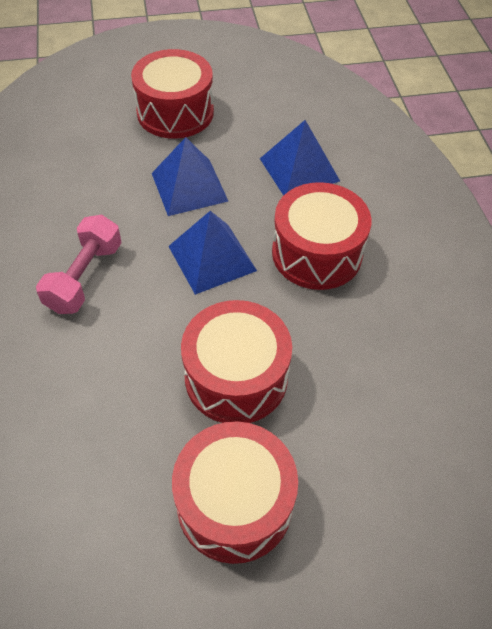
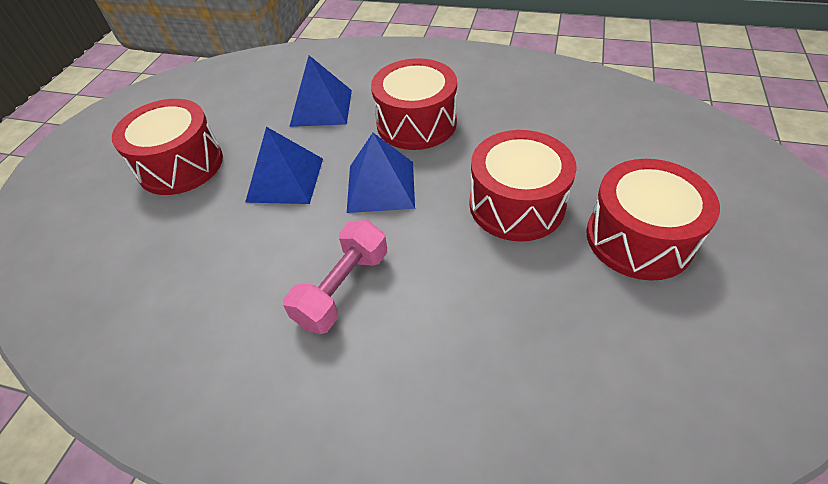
camera: 60 degrees left, 5 degrees down
(84, 277) = (342, 288): pink dumbbell -> pink dumbbell turned 75 degrees clockwise

